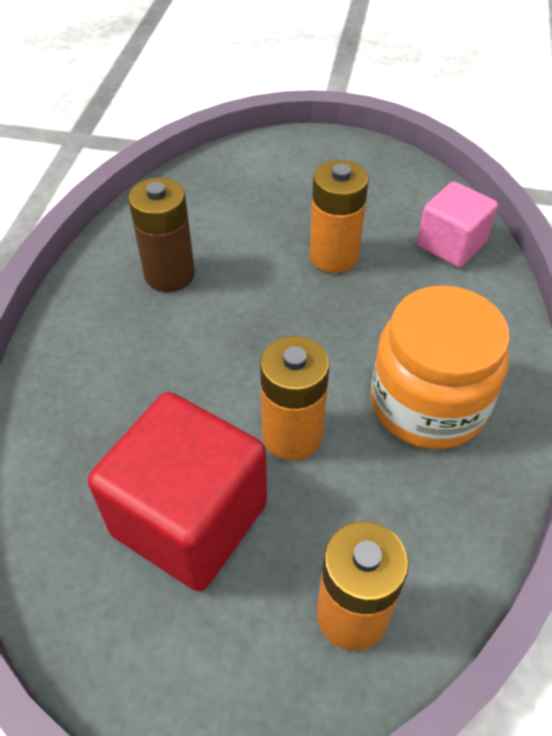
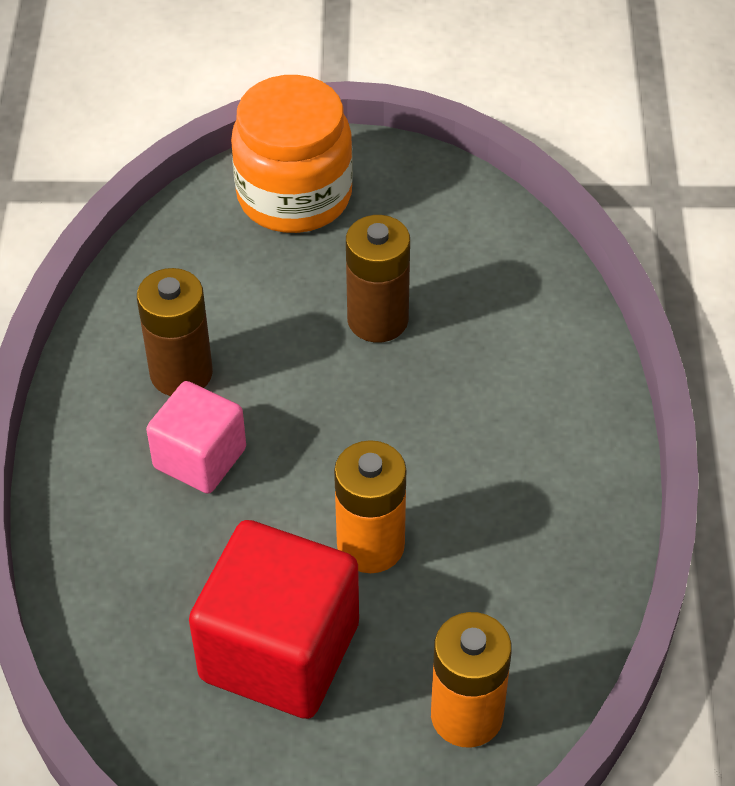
camera: 10 degrees left, 0 degrees up
(334, 256) = (378, 320): orange battery -> brown battery
(427, 403) = (514, 487): orange jar -> orange jar (294, 195)
(451, 245) = (517, 284): pink cube -> pink cube (200, 458)

